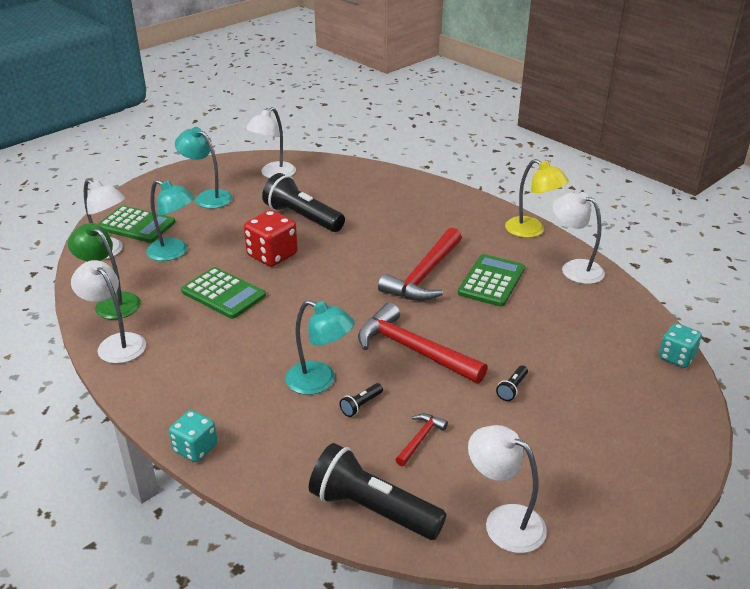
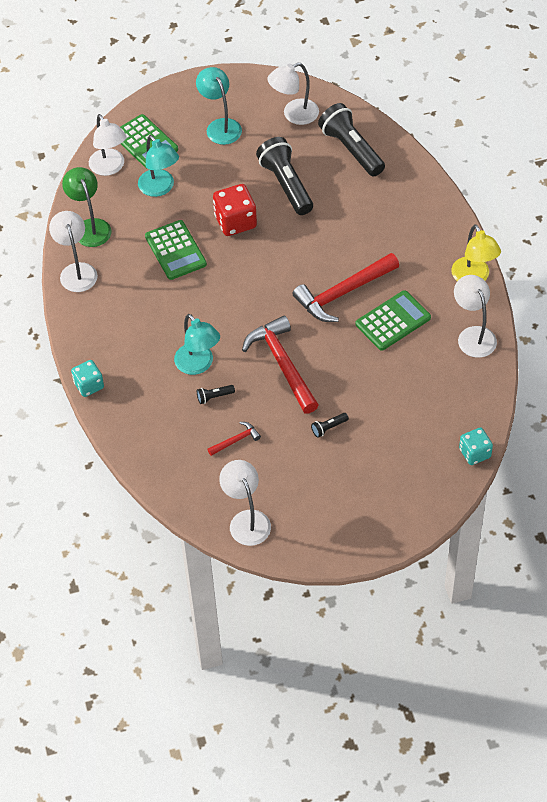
camera: 30 degrees right, 20 degrees up
(372, 509) = (172, 477): black flashlight -> black flashlight (351, 149)

